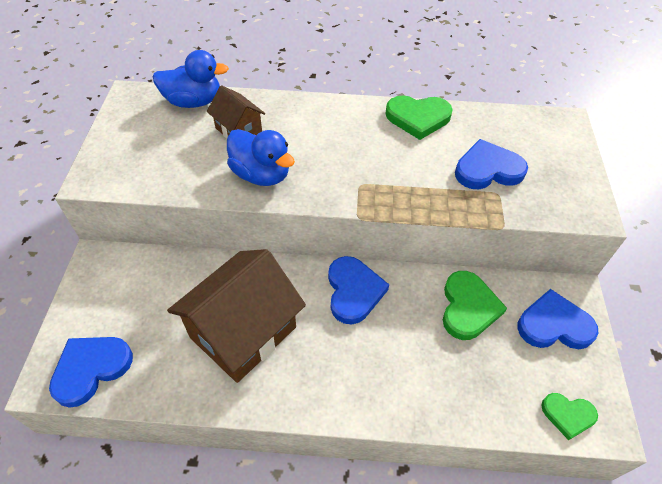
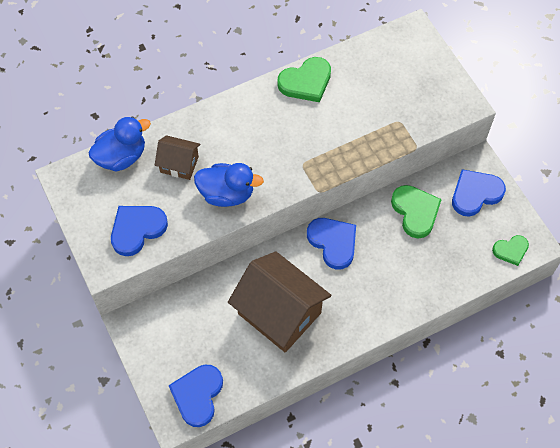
camera: 30 degrees left, 10 degrees up
(243, 332) = (279, 313): brown house -> brown house turned 60 degrees counterclockwise
(488, 169) = (382, 104): blue heart -> blue heart (137, 229)

